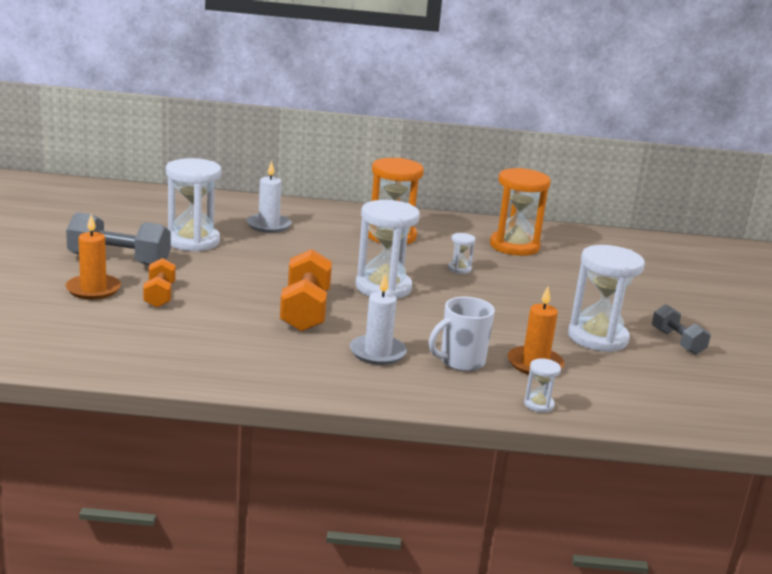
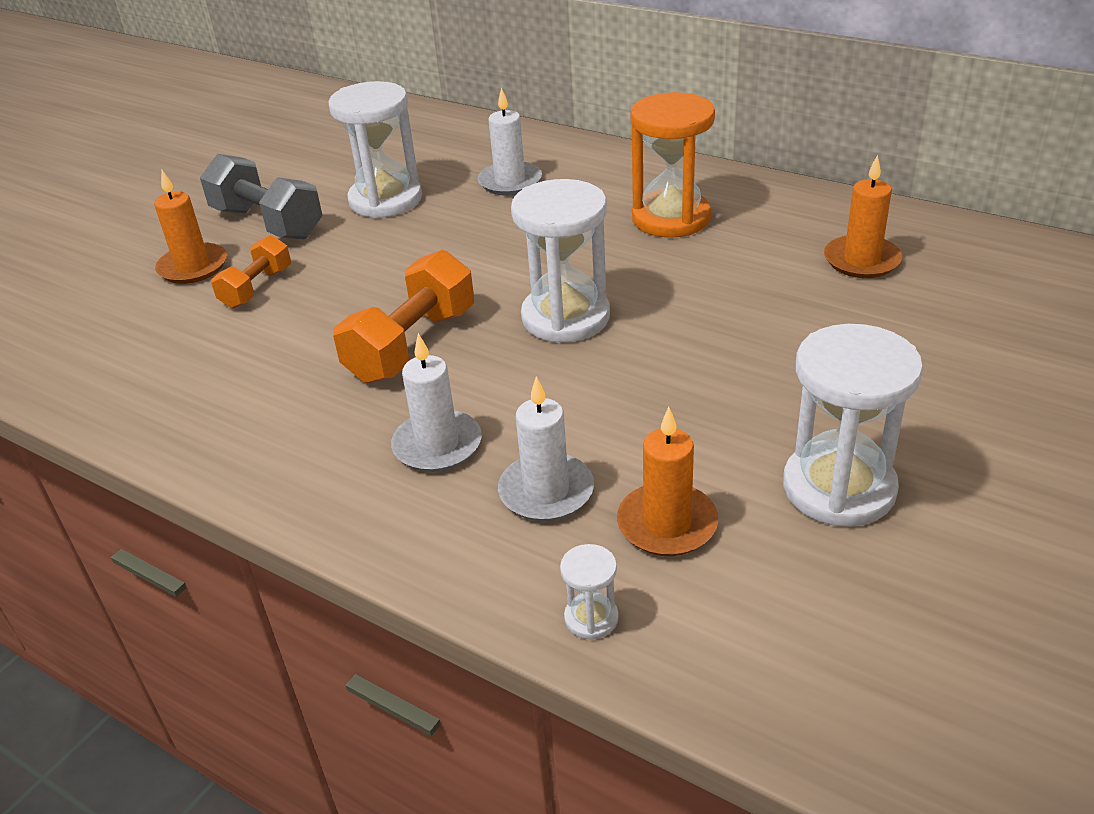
camera: 35 degrees right, 15 degrees up
(459, 269) = (722, 296): white hourglass -> none
(460, 362) = (546, 491): white mug -> white candle
(514, 246) = (861, 260): orange hourglass -> orange candle
(677, 342) = (998, 531): grey dumbbell -> none

